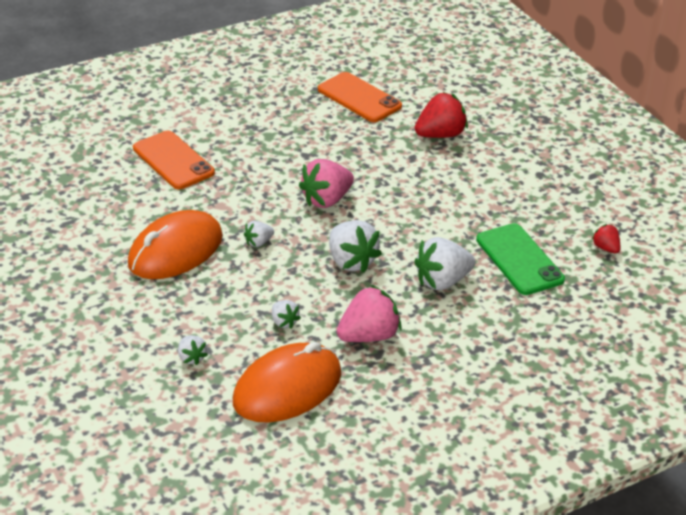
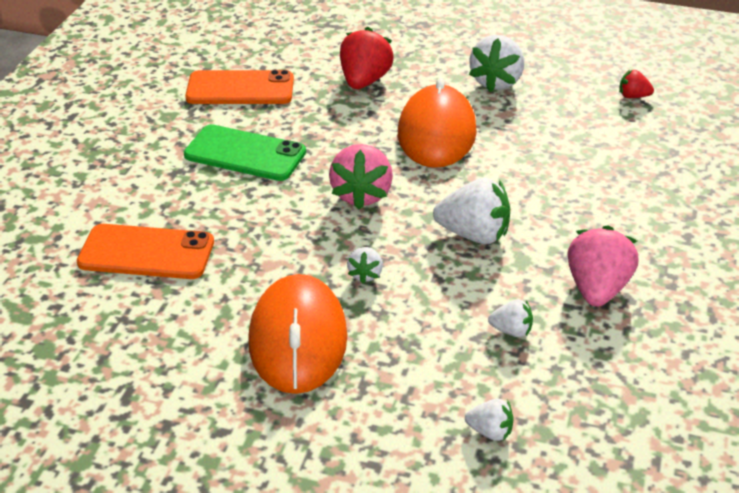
camera: 45 degrees left, 0 degrees up
(287, 388) = (616, 389): orange mouse -> orange mouse (436, 133)
(442, 281) = (571, 200): white strawberry -> white strawberry (496, 82)
(519, 259) = (593, 144): green phone -> green phone (245, 153)

